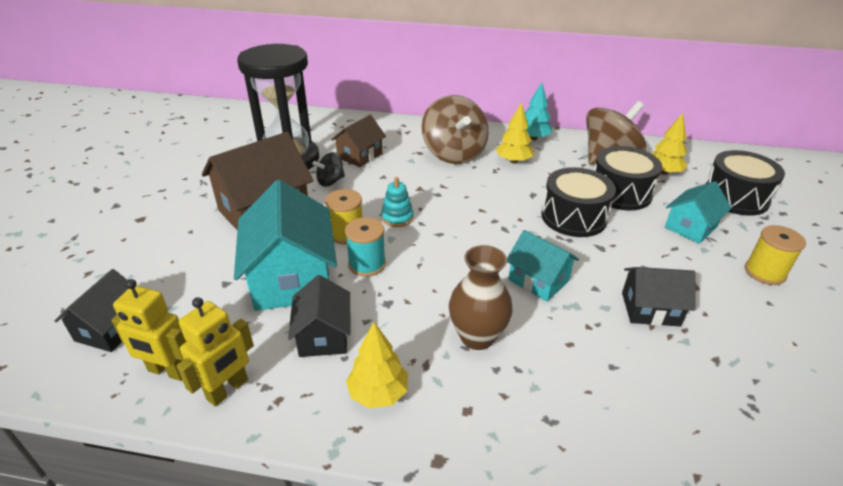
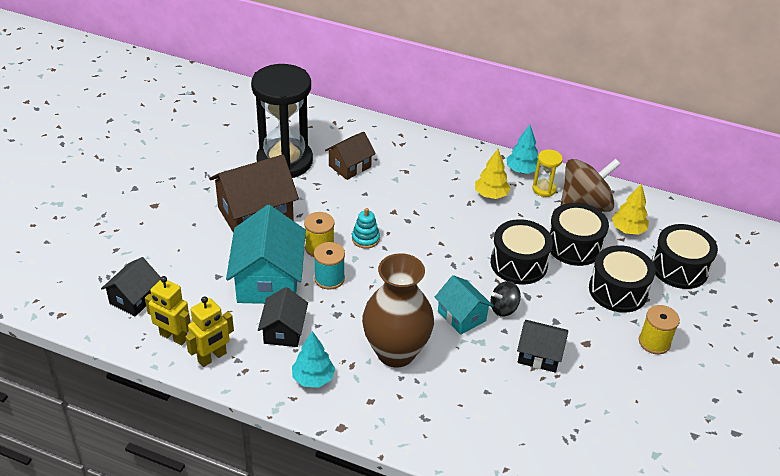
camera: 10 degrees right, 5 degrees up
(330, 181) = (317, 191): black spinning top -> black spinning top (503, 308)
(378, 393) = (313, 378): yellow tree -> turquoise tree
(454, 154) = (438, 177): brown spinning top -> none
(477, 337) = (396, 352): brown vase -> brown vase, size x1.51
(562, 150) = (544, 189): none -> yellow hourglass
(690, 227) = (618, 290): turquoise house -> black drum

